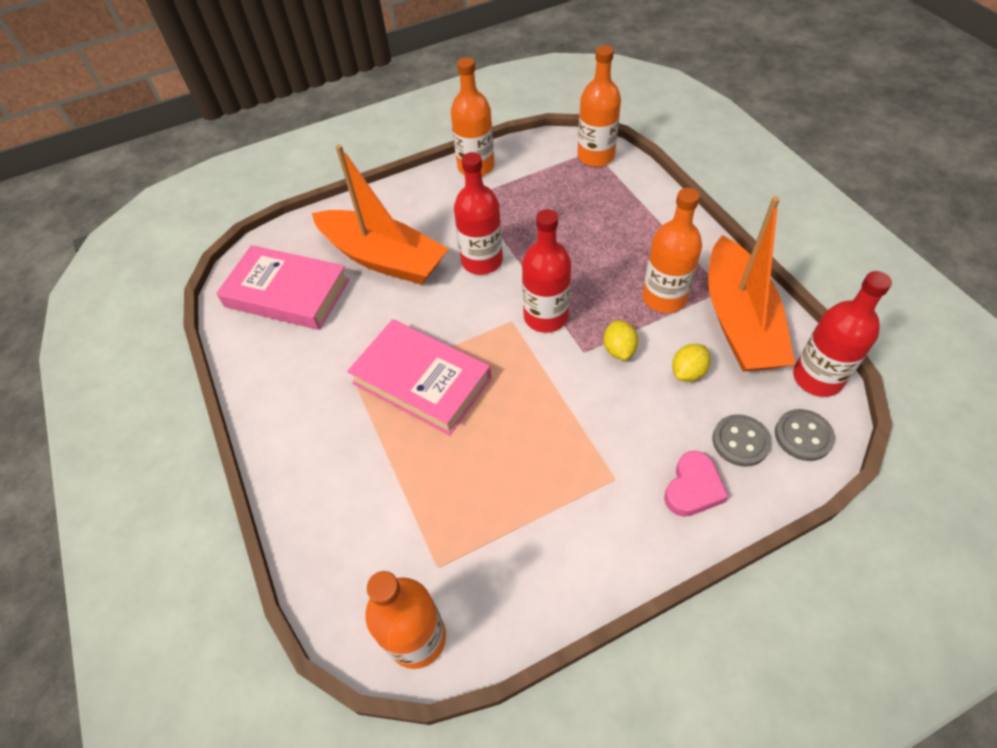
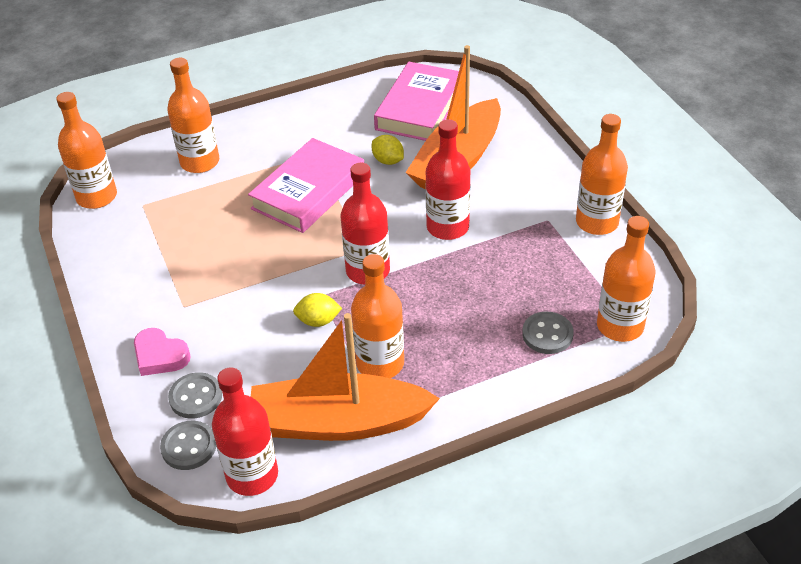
camera: 90 degrees right, 10 degrees down
(354, 510) = (200, 162): none -> orange bottle
(611, 195) = (547, 334): none -> grey button
(688, 372) = (281, 370): yellow lemon -> yellow lemon (388, 161)

